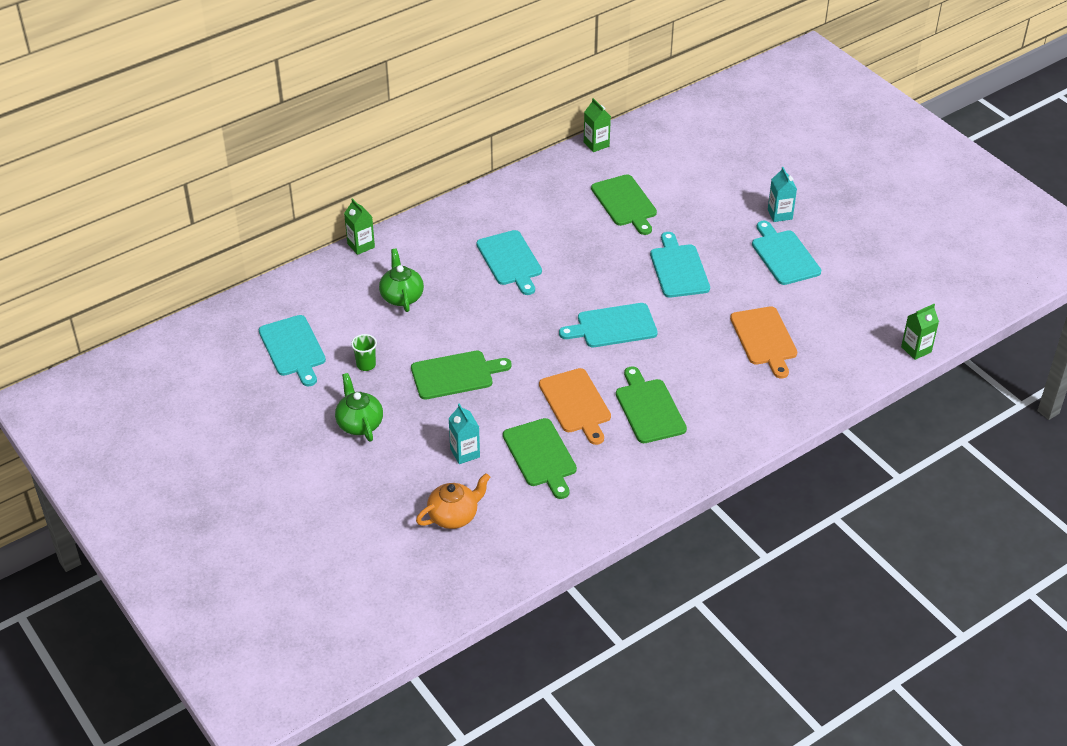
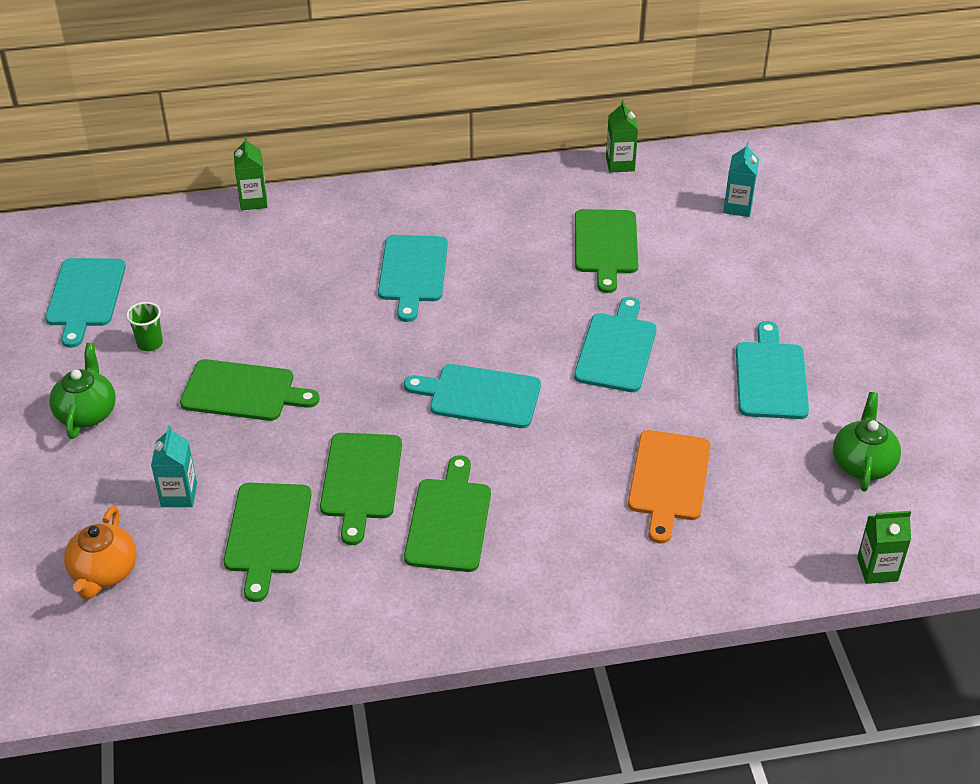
camera: 25 degrees right, 0 degrees up
(402, 296) = (253, 275): green teapot -> green teapot (862, 463)
(454, 516) = (104, 572): orange teapot -> orange teapot turned 105 degrees clockwise
(576, 404) = (361, 480): orange cutting board -> green cutting board
(780, 214) = (801, 321): turquoise carton -> turquoise carton (737, 207)

